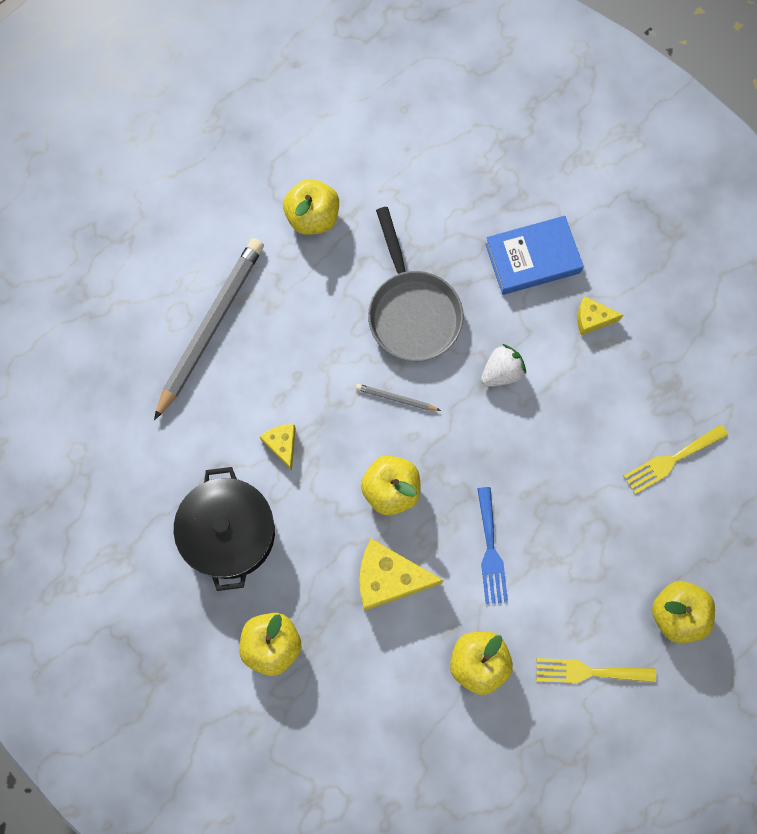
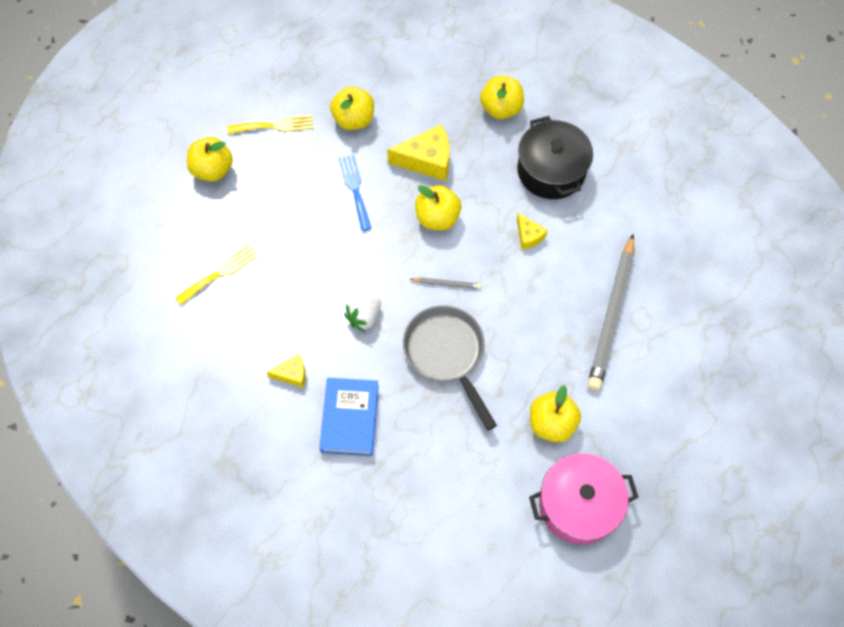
camera: 170 degrees right, 10 degrees down
(307, 133) = (578, 504): none -> pink pot
(532, 258) = (349, 418): blue book -> blue book turned 60 degrees counterclockwise

